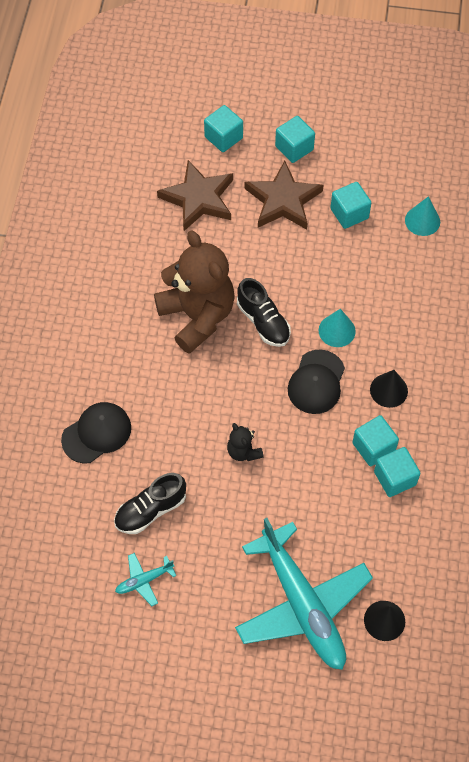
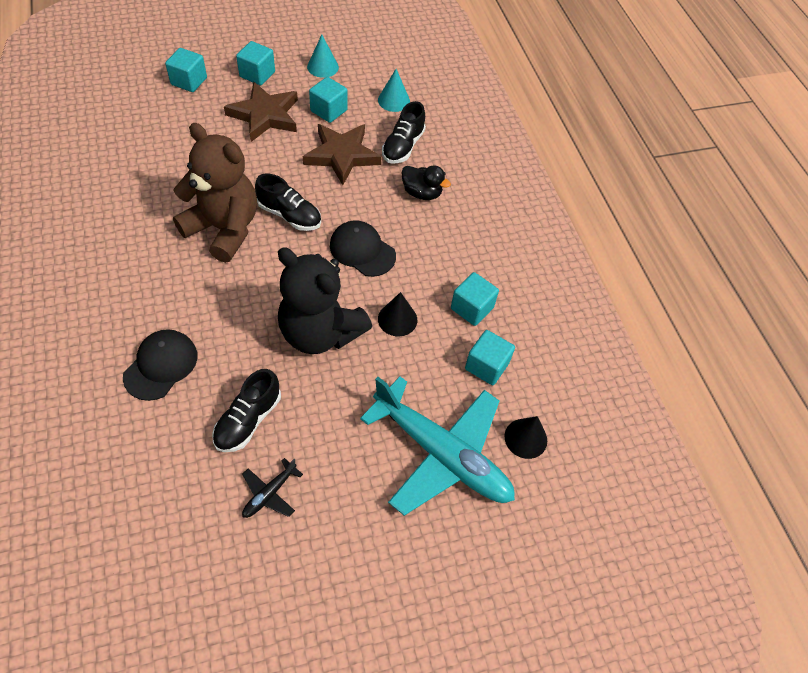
camera: 30 degrees left, 5 degrees down
(144, 580) = (269, 493): turquoise plane -> black plane
(198, 198) = (185, 133): brown star -> brown star (342, 155)
(243, 451) = (320, 332): black teddy bear -> black teddy bear, size x2.33
(316, 382) = (362, 250): black cap -> black cap turned 135 degrees clockwise
(337, 330) = (361, 203): turquoise cone -> turquoise cone (323, 67)
(373, 447) = (440, 288): turquoise cube -> turquoise cube (486, 366)
(388, 390) = (430, 237): black cone -> black cone (397, 319)
(402, 339) = (422, 193): none -> black duck
(407, 279) = (403, 146): none -> black shoe

